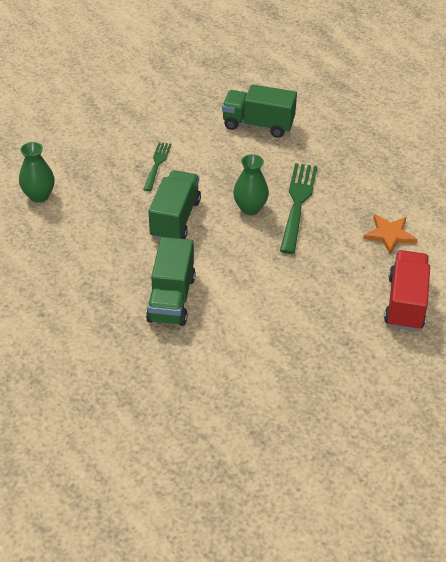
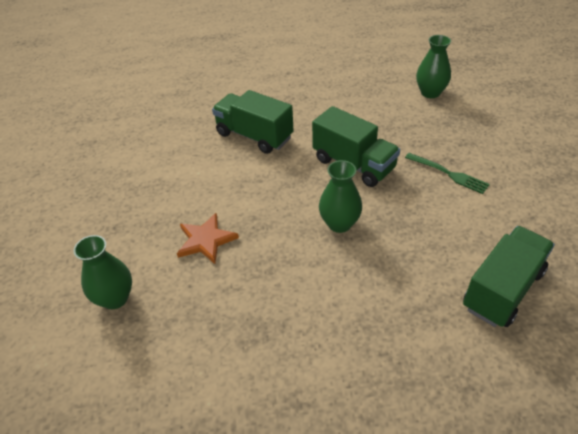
camera: 120 degrees right, 0 degrees up
(297, 204) = (324, 268): green fork -> none
(389, 235) = (217, 338): orange star -> orange star (206, 240)
(405, 303) = (115, 298): red truck -> green vase

